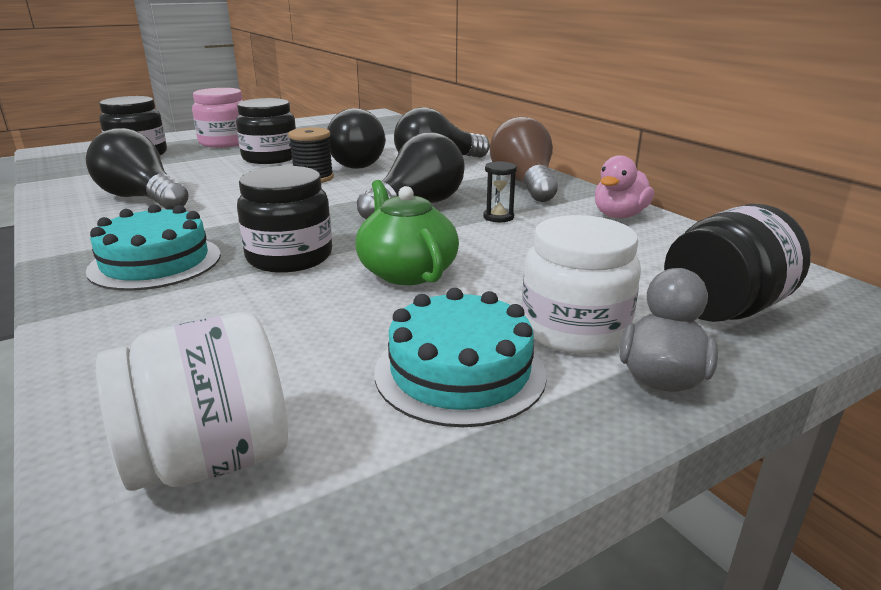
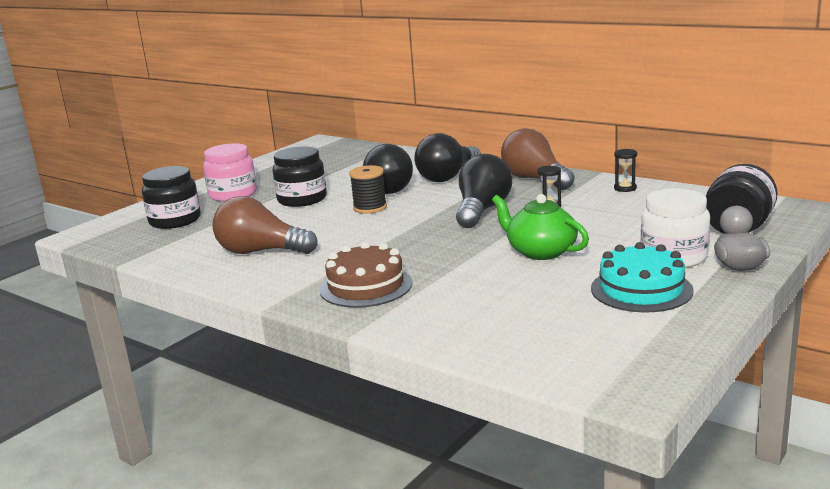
camera: 20 degrees left, 5 degrees down
(142, 198) = (260, 252): black light bulb -> brown light bulb
(155, 262) = (366, 286): turquoise cake -> brown cake
(211, 459) = (575, 351): white jar -> none
(289, 257) = (452, 262): black jar -> none
(619, 215) = (625, 188): pink duck -> black hourglass

